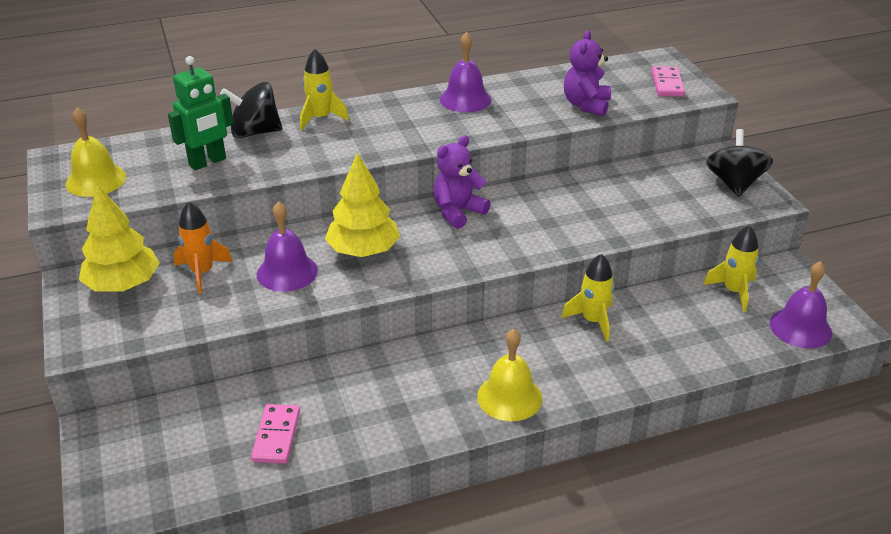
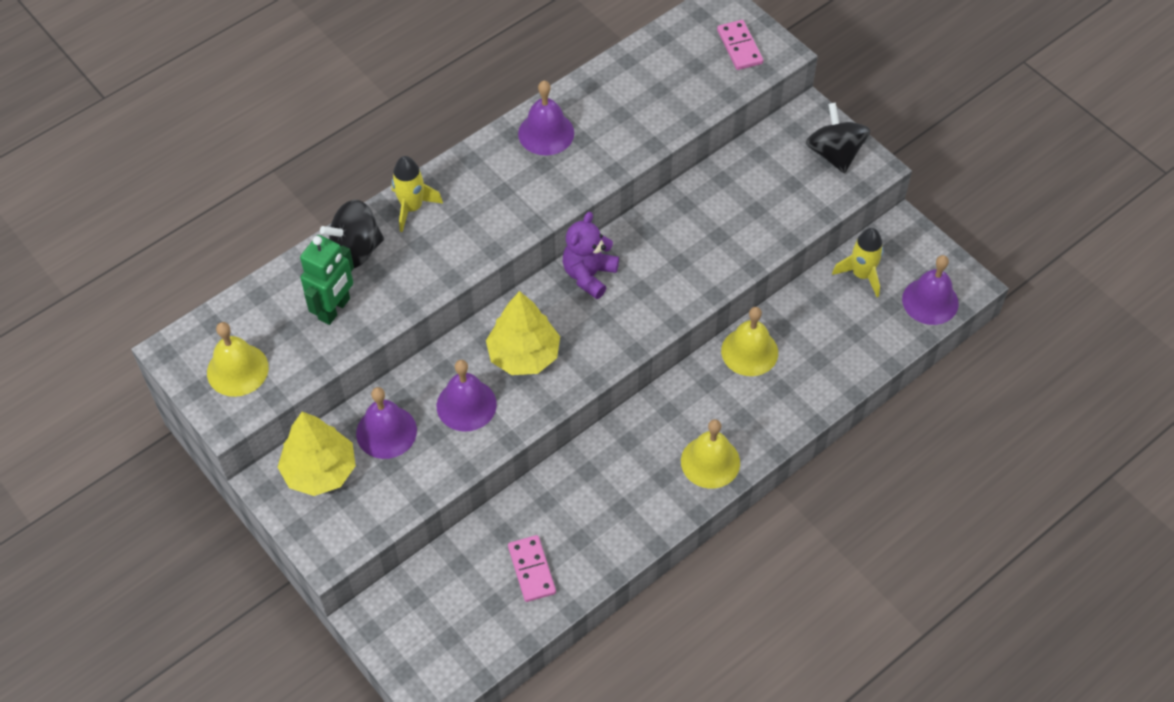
camera: 20 degrees left, 20 degrees up
(202, 272) = (386, 432): orange rocket -> purple bell
(586, 105) = (671, 106): purple teddy bear -> none
(593, 321) = (749, 351): yellow rocket -> yellow bell

